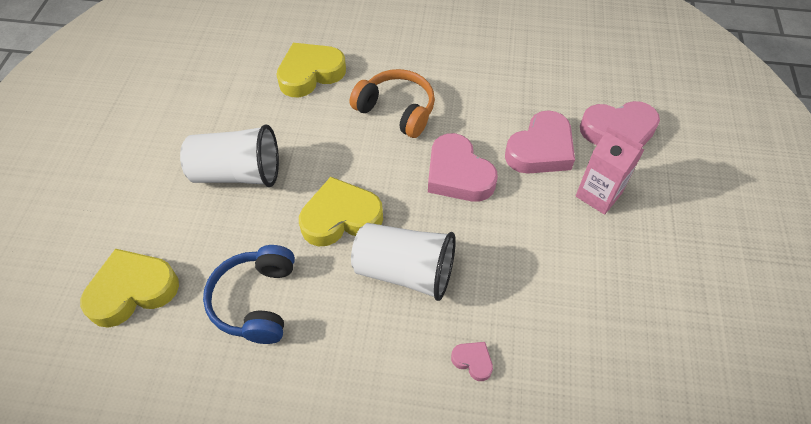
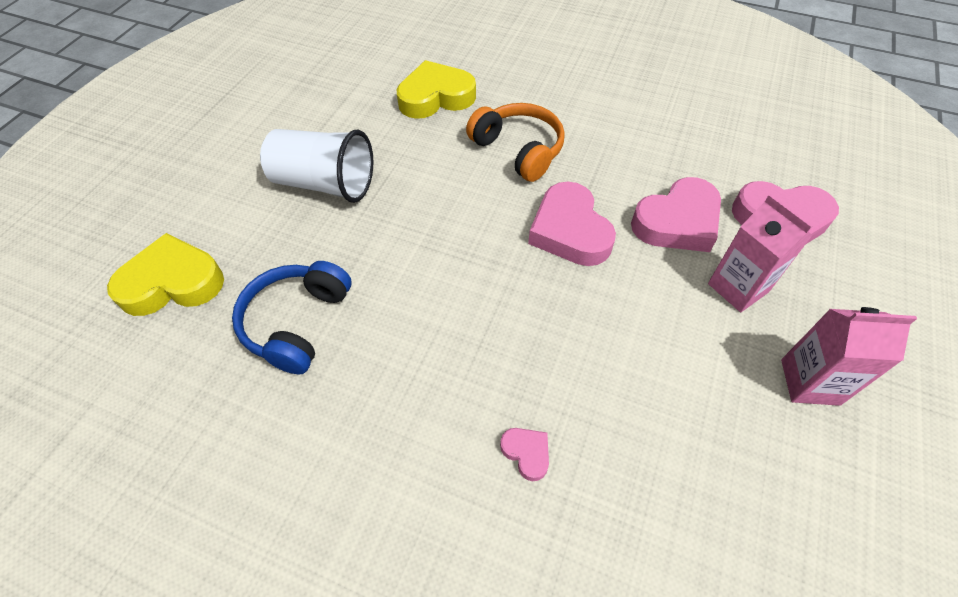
camera: 15 degrees right, 0 degrees up
(341, 217) = (420, 251): yellow heart -> none
(405, 271) = (475, 327): white cup -> none
(664, 257) = (809, 382): none -> pink carton

